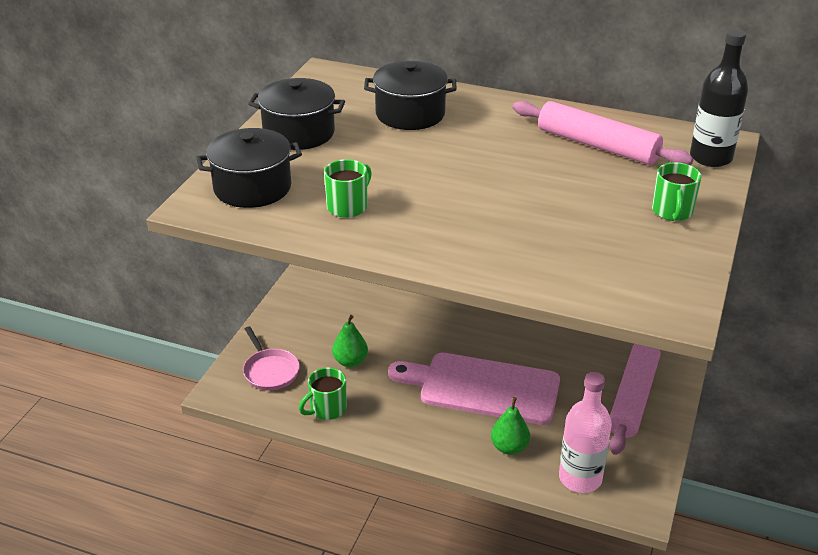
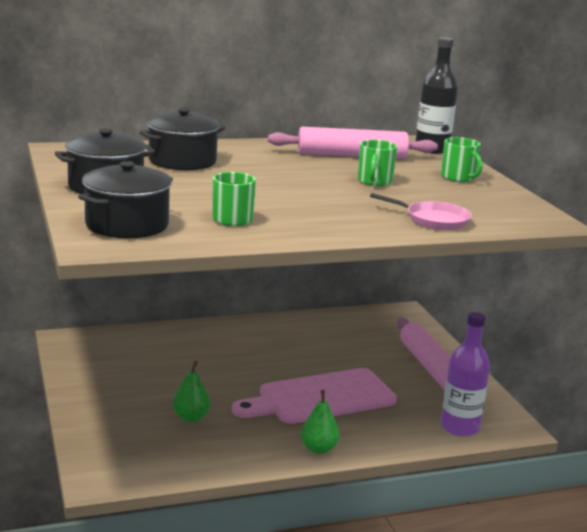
camera: 40 degrees left, 15 degrees down
(270, 371) = (125, 449): pink pan -> pink pan (433, 220)
(327, 409) = (214, 457): green mug -> green mug (374, 181)
(509, 447) = (389, 428): green pear -> green pear (318, 449)
(580, 478) = (459, 427): pink bottle -> purple bottle

